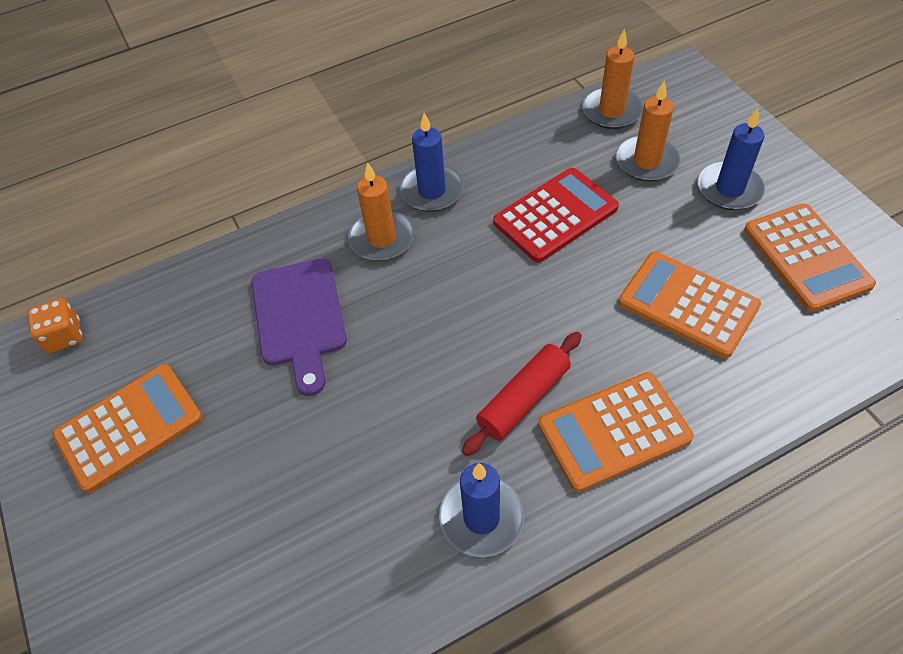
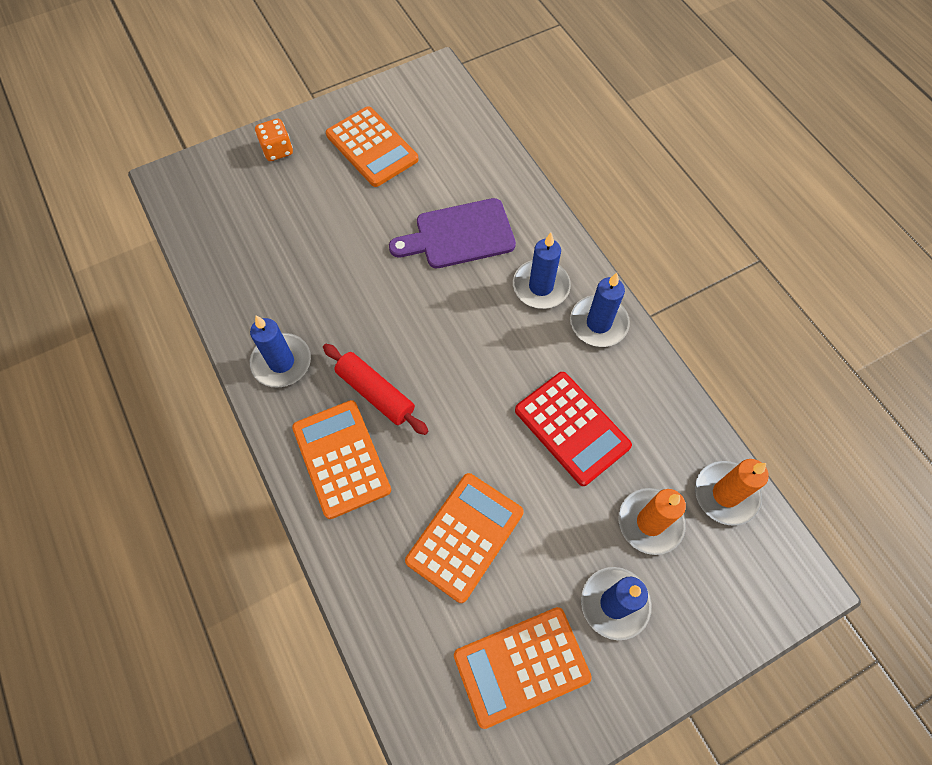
camera: 85 degrees right, 10 degrees up
(64, 337) = (447, 97): orange dice -> orange dice (277, 150)
(382, 238) = (541, 286): orange candle -> blue candle

